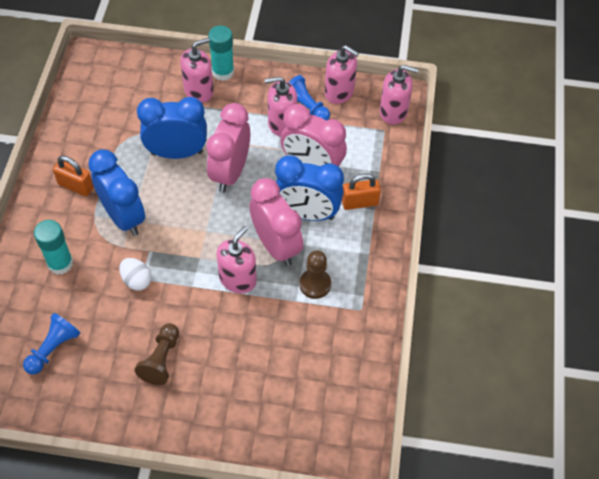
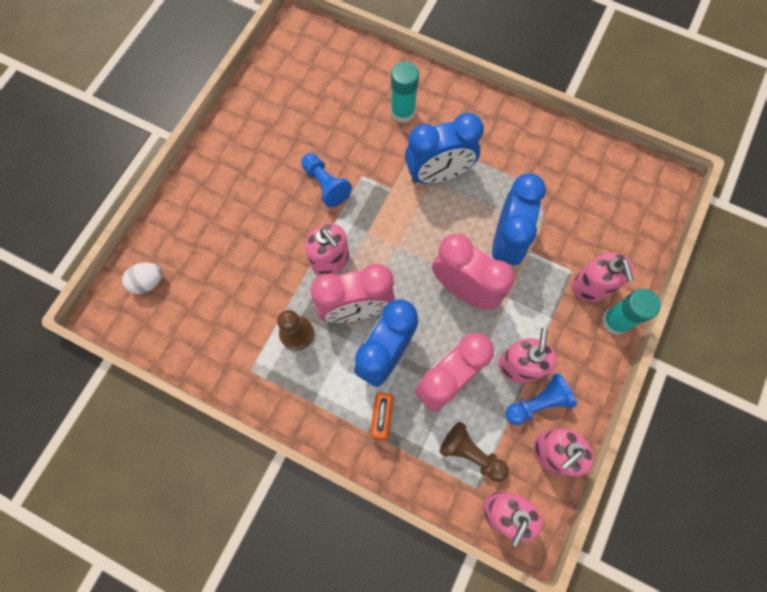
camera: 110 degrees right, 15 degrees up
(53, 349) = (316, 93): blue pawn -> blue pawn (325, 185)
(76, 186) = (489, 140): orange padlock -> none
(137, 280) = (361, 171): white egg -> white egg (148, 282)
(161, 359) = (271, 173): brown pawn -> brown pawn (471, 453)

